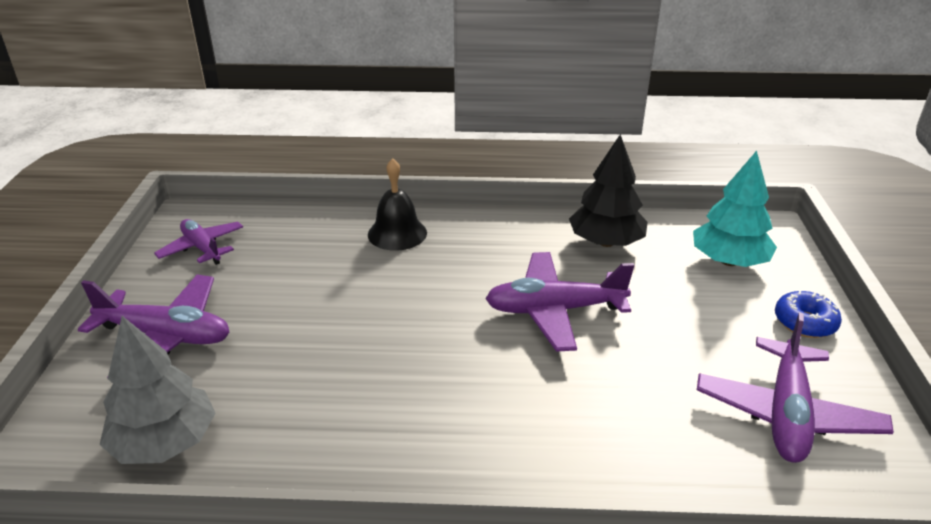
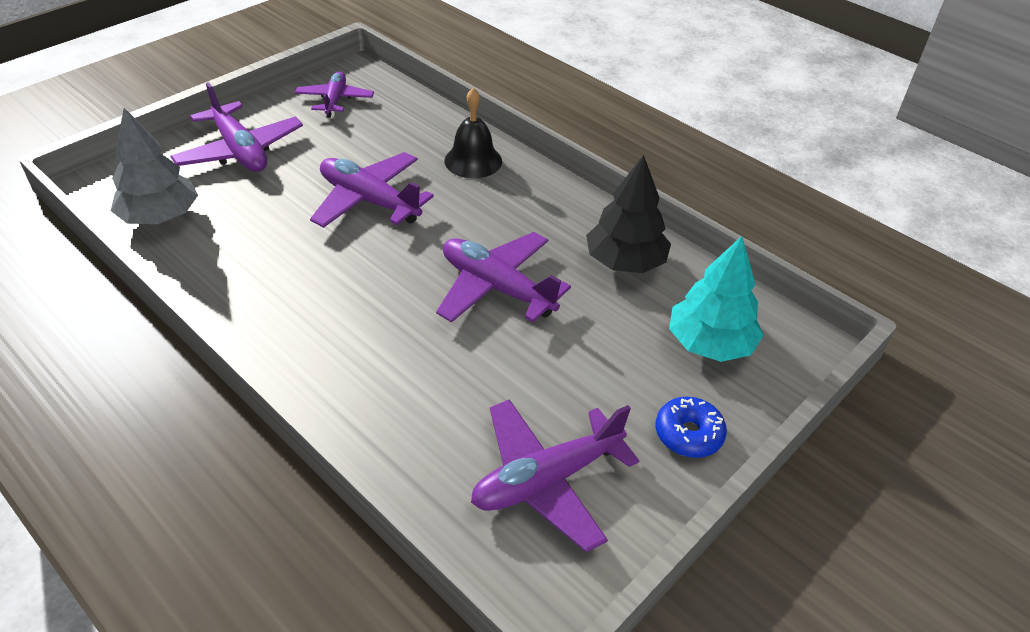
camera: 40 degrees right, 10 degrees up
(358, 308) = (369, 201): none -> purple plane

